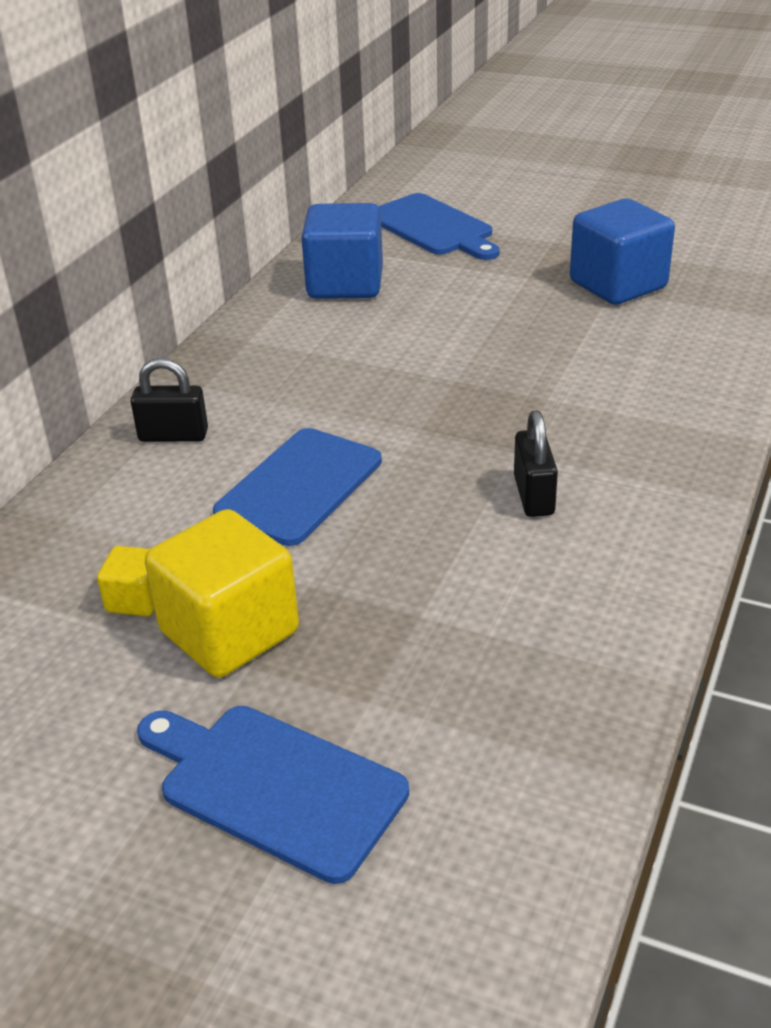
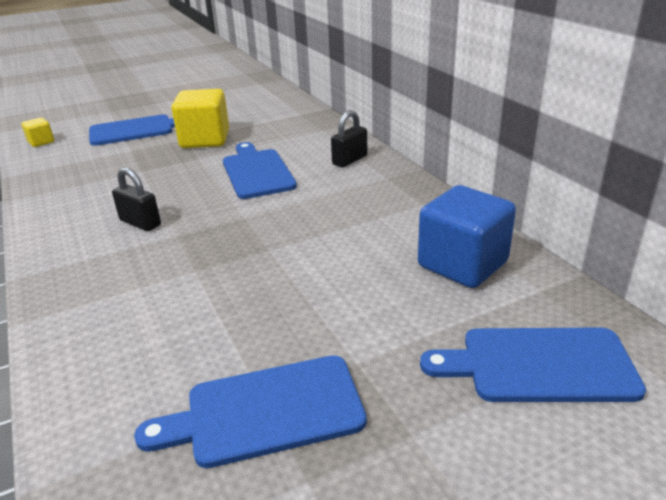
camera: 130 degrees right, 5 degrees down
(136, 599) = (252, 131): yellow cube -> yellow cube (41, 142)
(618, 285) = (265, 411): blue cube -> blue cutting board

